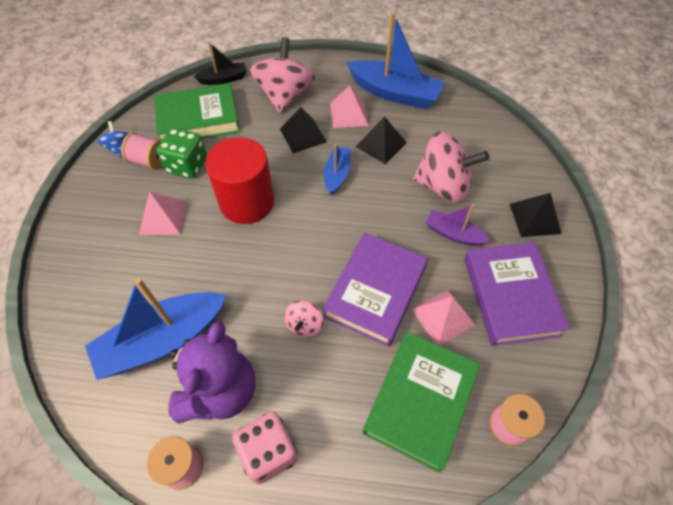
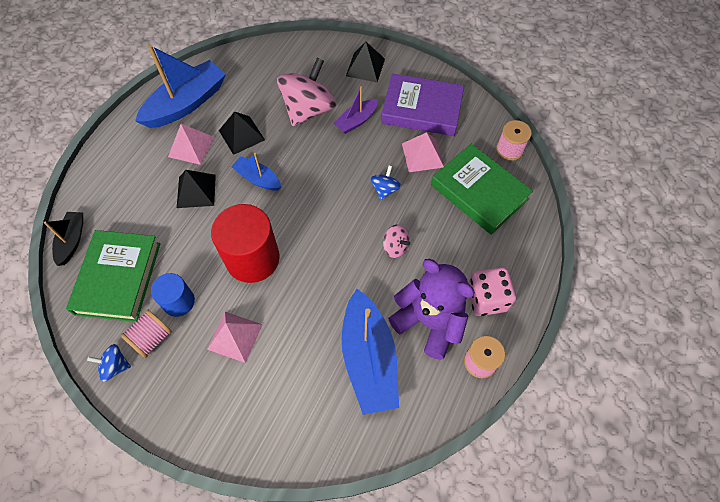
camera: 70 degrees left, 5 degrees up
(187, 165) = (179, 302): green dice -> blue cylinder
(284, 95) = (133, 191): pink spinning top -> none
(375, 291) = (385, 189): purple book -> blue spinning top

